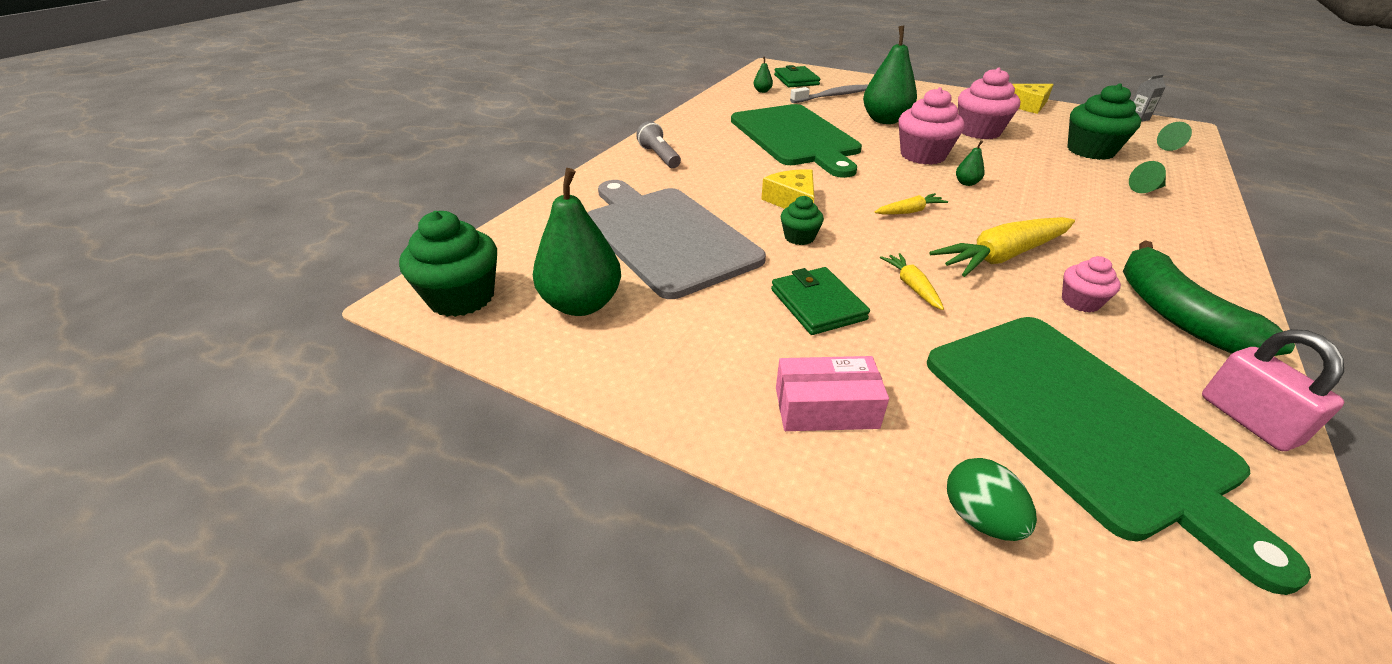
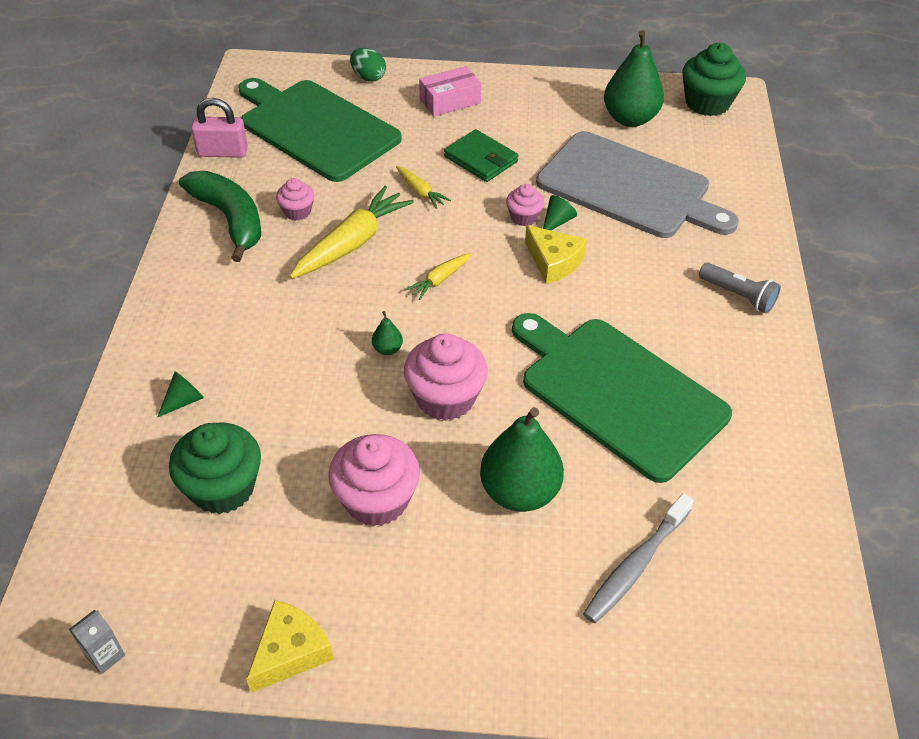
camera: 155 degrees right, 10 degrees up
(762, 91) = (759, 542): green pear -> none
(796, 80) = (737, 627): green wallet -> none
(799, 237) = (524, 217): green cupcake -> pink cupcake
(1171, 147) = (97, 542): green cone -> green cone (557, 222)
(1248, 420) = (222, 152): pink padlock -> pink padlock turned 45 degrees counterclockwise

